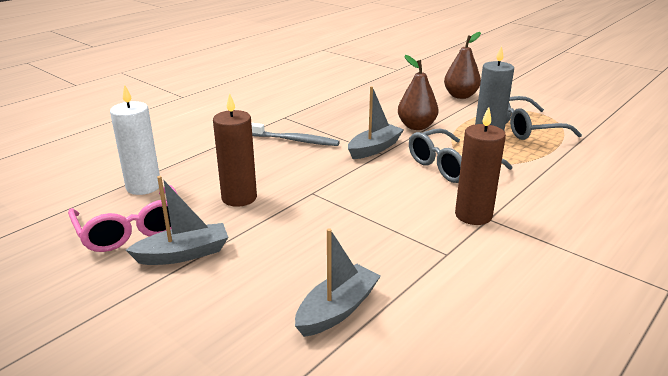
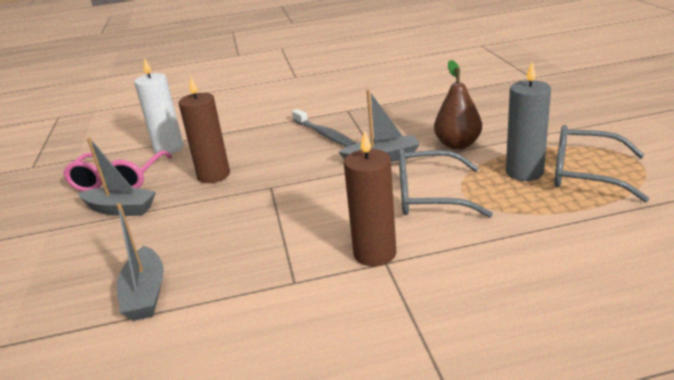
camera: 40 degrees right, 0 degrees up
(337, 310) = (145, 294): grey boat -> grey boat turned 90 degrees clockwise
(460, 96) = (561, 119): brown pear -> none

